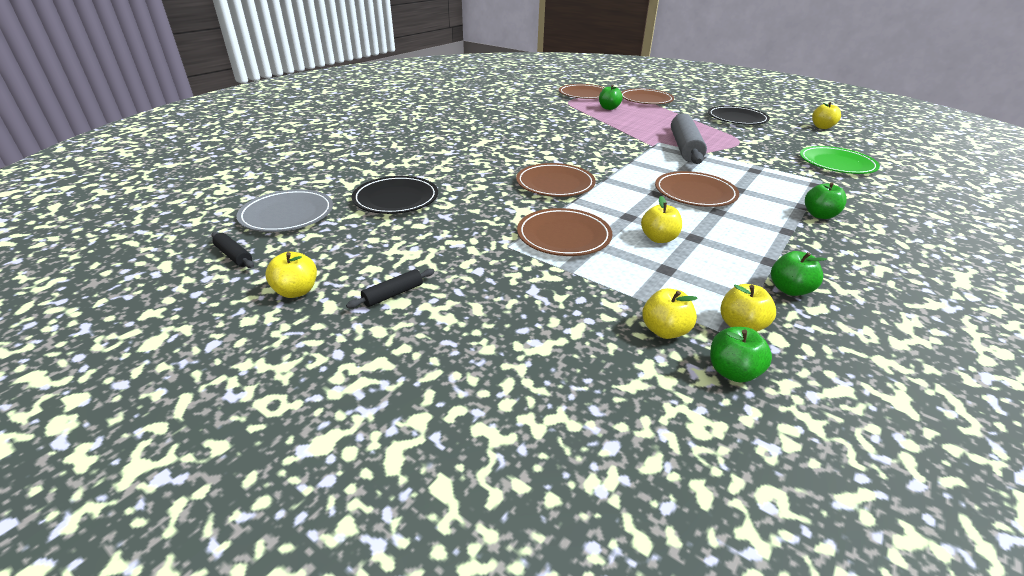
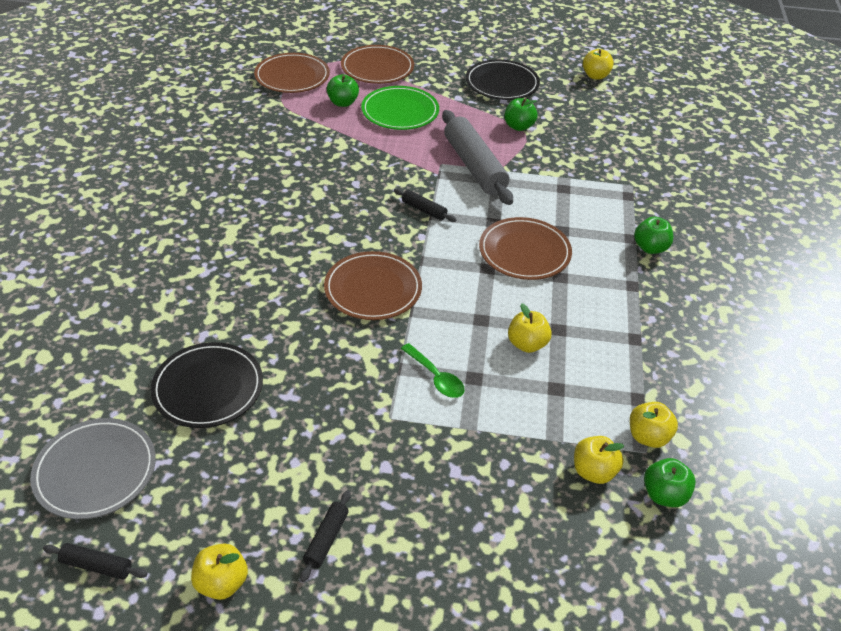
camera: 30 degrees left, 10 degrees up
(564, 236) = (435, 377): brown plate -> green spoon
(627, 158) = (424, 210): none -> black rolling pin
(789, 290) = (666, 372): green apple -> green apple (518, 126)
(836, 163) = (634, 148): green plate -> green plate (400, 111)

